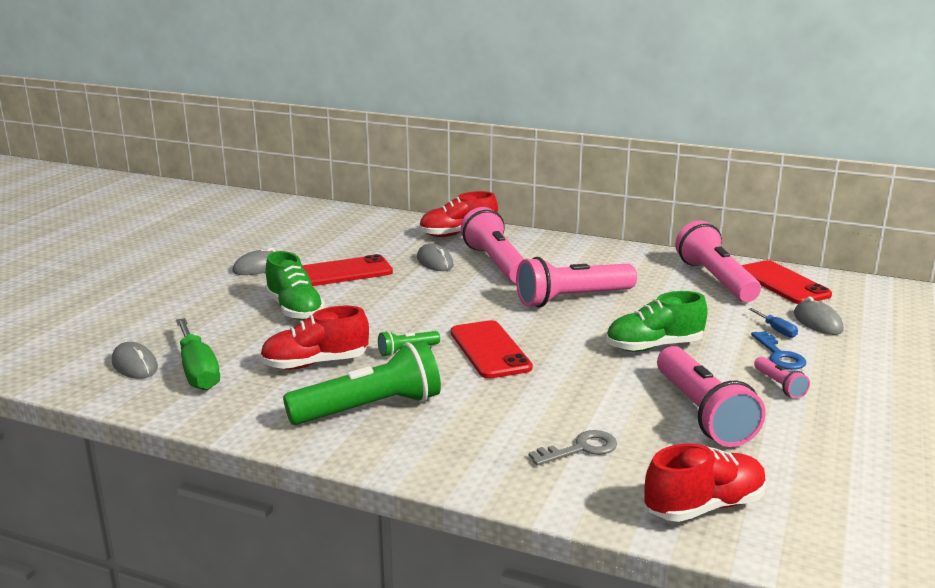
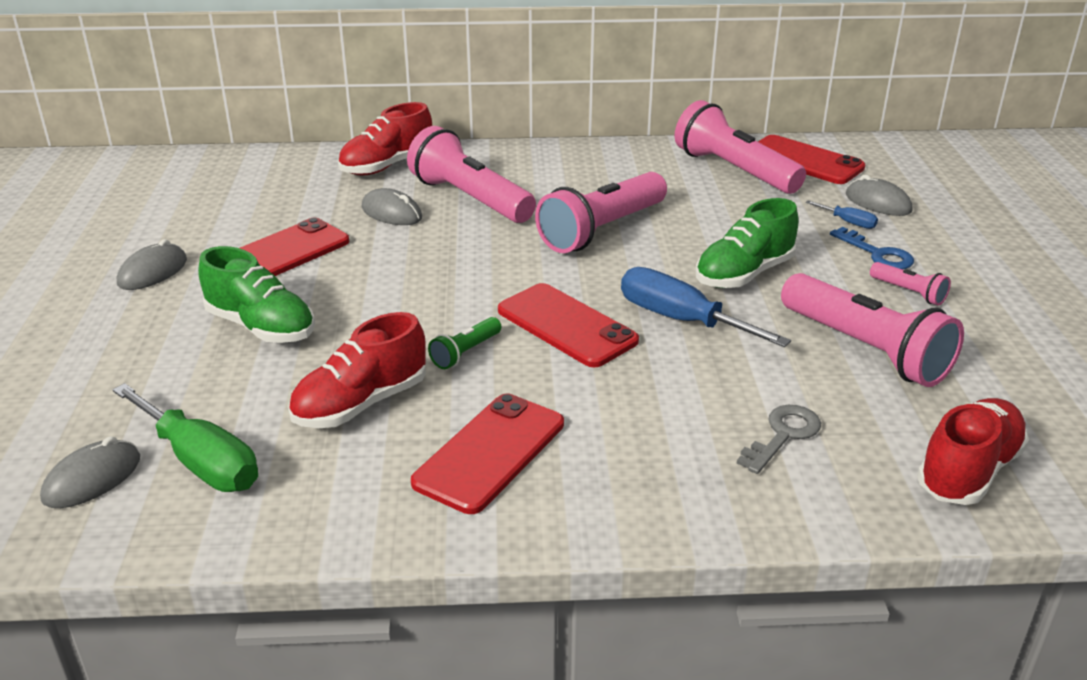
camera: 25 degrees left, 10 degrees up
(135, 365) = (92, 479): grey mouse -> grey mouse turned 75 degrees counterclockwise
(369, 408) = (490, 453): green flashlight -> red phone
(576, 364) = (681, 320): none -> blue screwdriver

